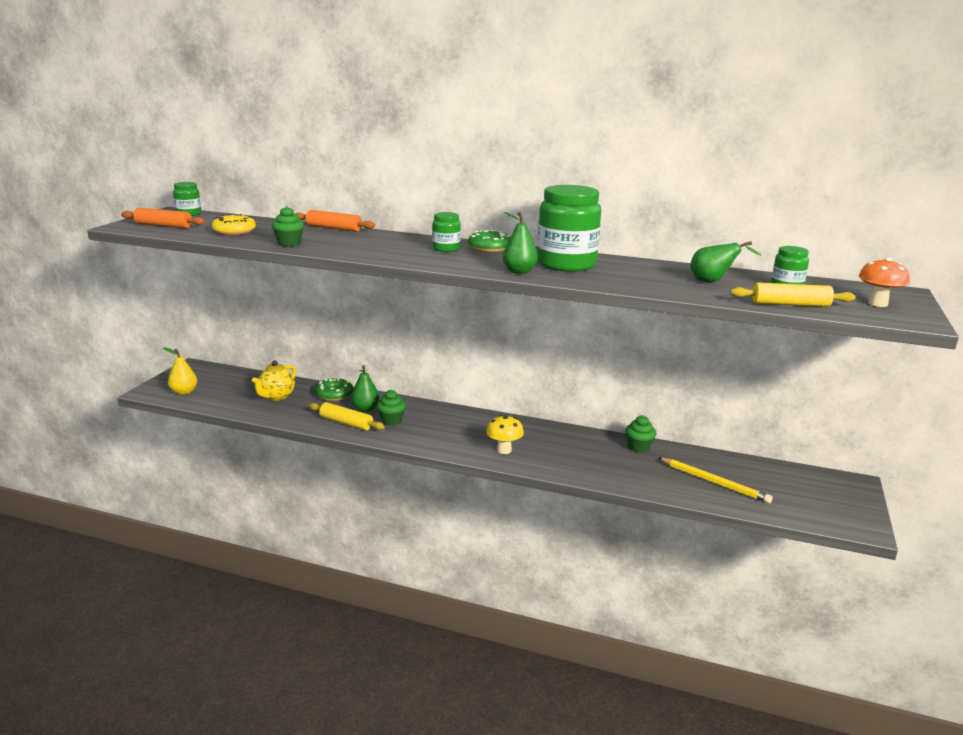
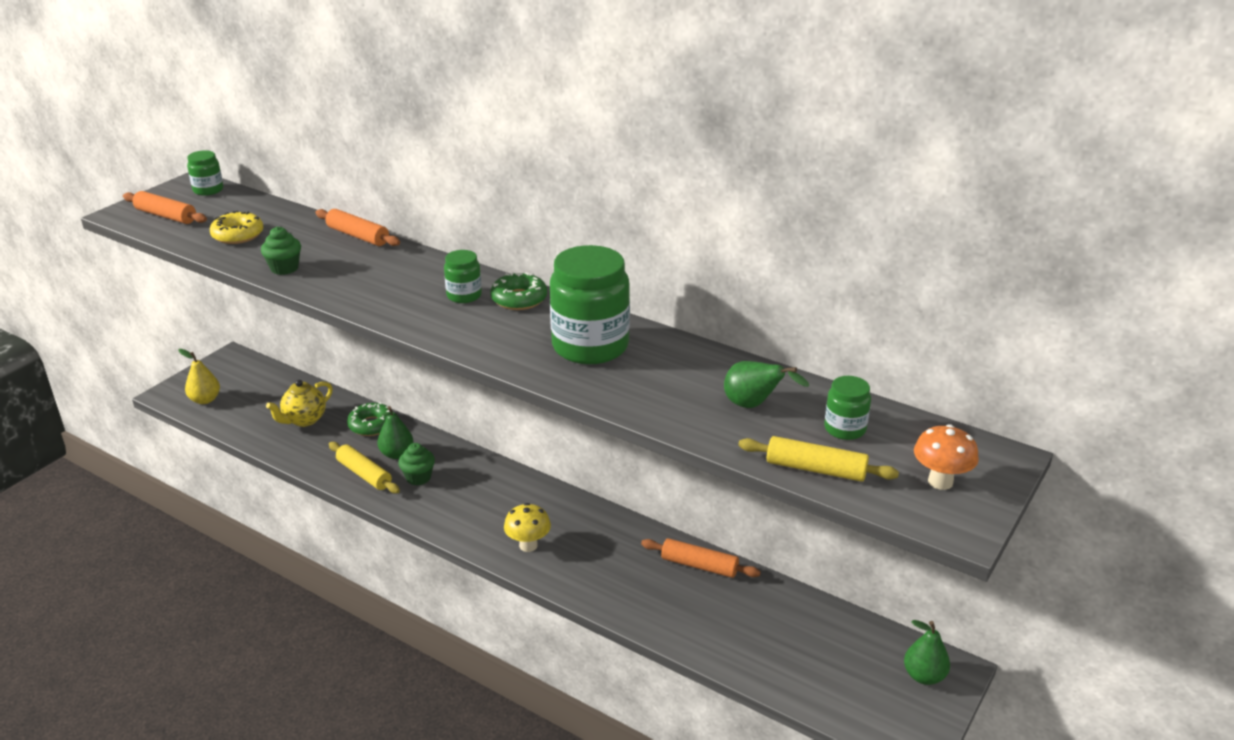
camera: 15 degrees right, 10 degrees up
(519, 271) = (519, 357): green pear -> green pear (924, 676)
(638, 447) = (699, 565): green cupcake -> orange rolling pin
(714, 482) = (763, 638): yellow pencil -> none

